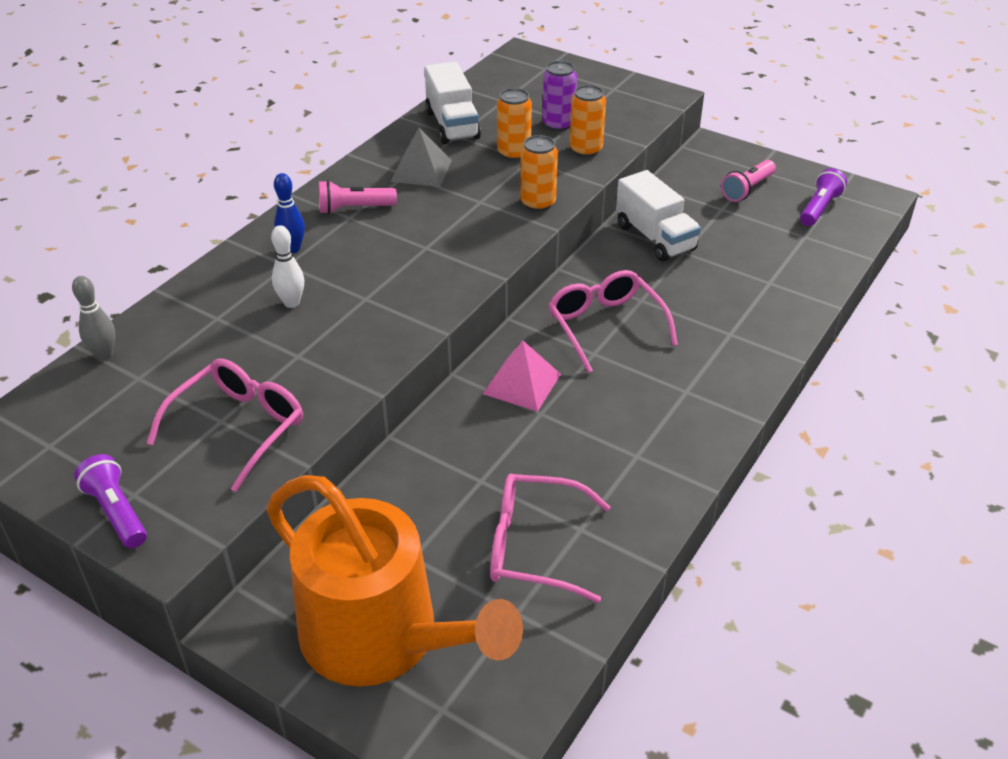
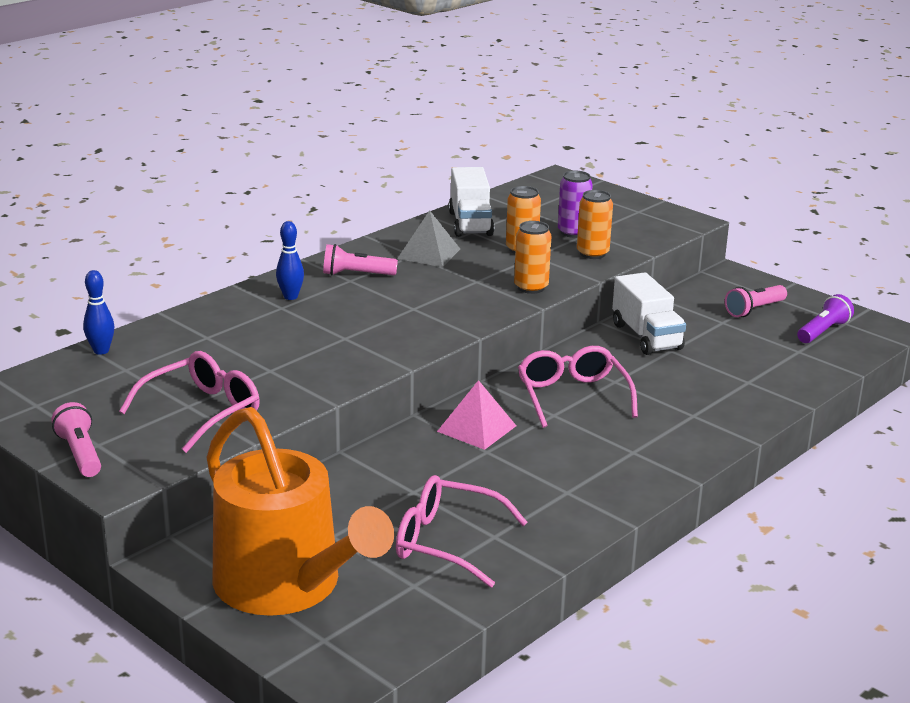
camera: 10 degrees right, 15 degrees down
(104, 355) = (101, 351): grey bowling pin -> blue bowling pin
(116, 512) = (80, 454): purple flashlight -> pink flashlight
(291, 303) = (277, 334): white bowling pin -> none

